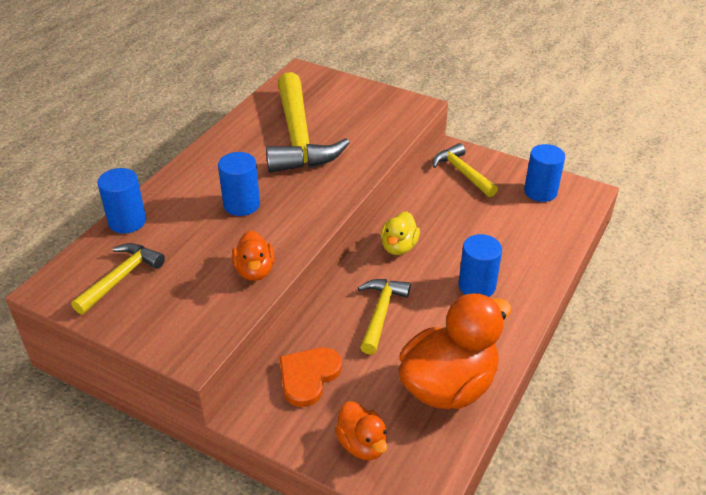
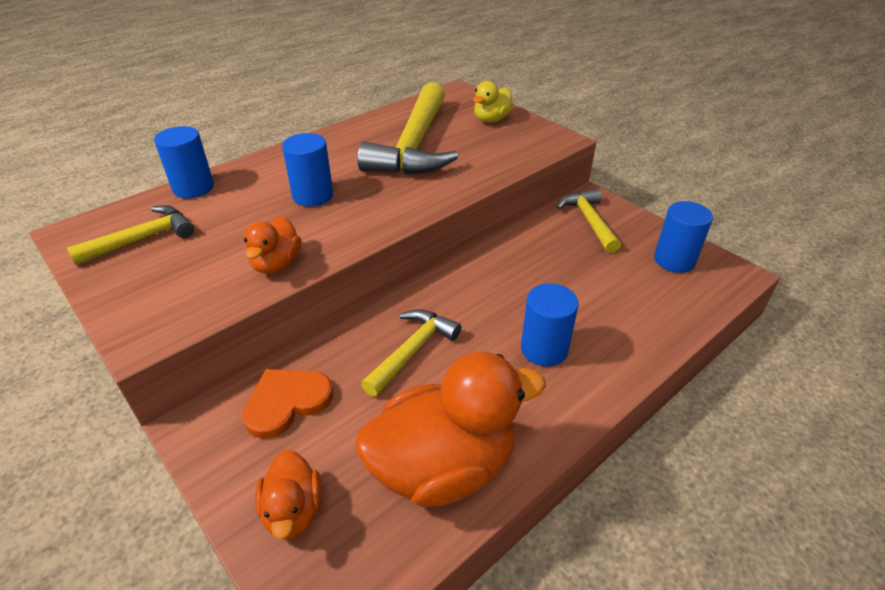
camera: 20 degrees right, 0 degrees up
(398, 247) = (475, 282): yellow duck -> yellow duck (491, 119)

